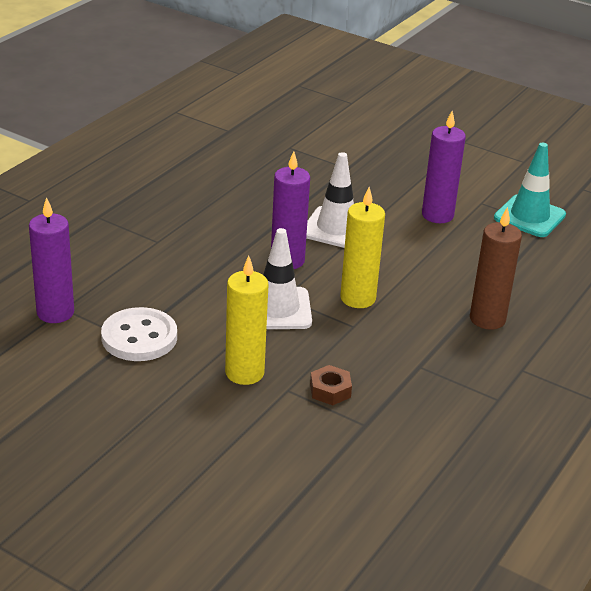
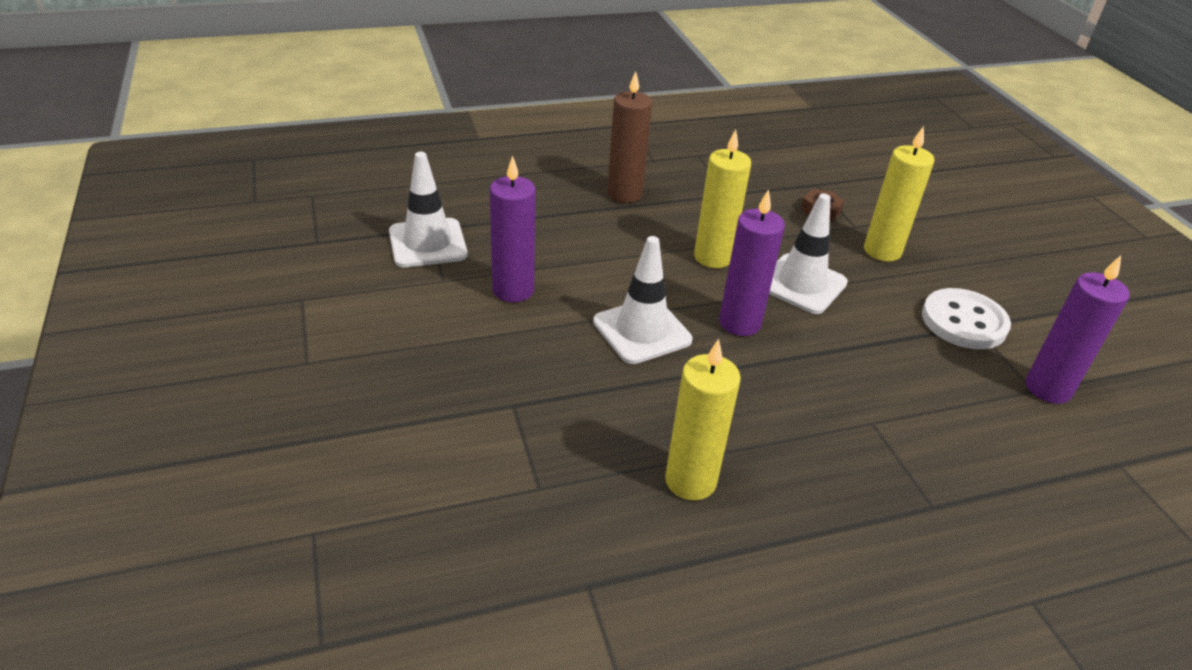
camera: 140 degrees left, 5 degrees up
(226, 176) = (690, 481): none -> yellow candle
(529, 216) = (428, 243): turquoise traffic cone -> white traffic cone

